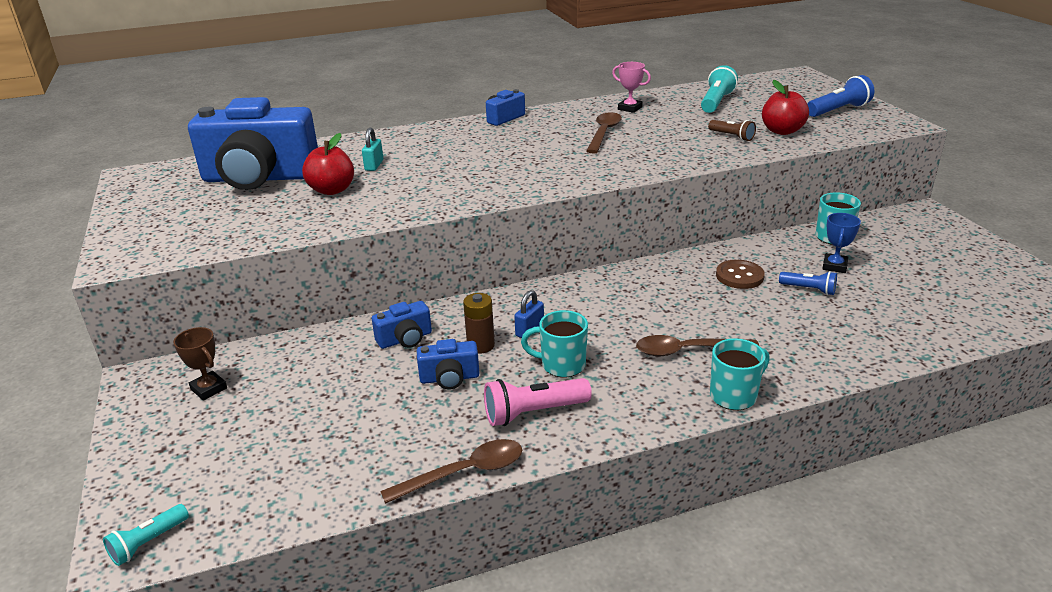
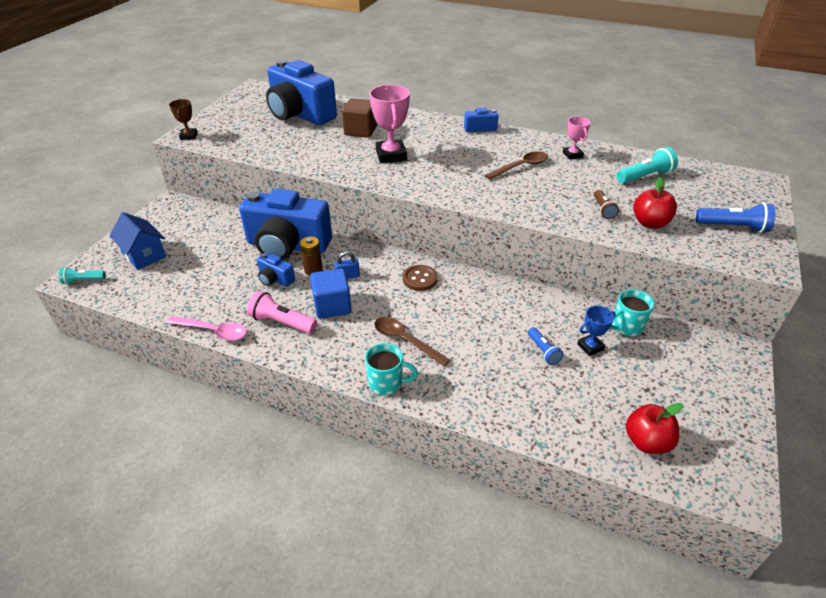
camera: 40 degrees right, 10 degrees up
(204, 456) = (144, 255): none -> blue house
(209, 389) = (185, 223): brown trophy -> brown trophy (189, 136)
(332, 190) = (318, 138): red apple -> red apple (646, 442)
(374, 165) = (360, 131): turquoise padlock -> brown cube
(405, 339) = (287, 245): blue camera -> blue camera, size x2.34
(455, 172) = (391, 155): none -> pink trophy
(464, 473) = (213, 331): brown spoon -> pink spoon
(561, 365) = (332, 306): turquoise mug -> blue cube
(739, 276) = (513, 315): brown button -> brown button (420, 279)

